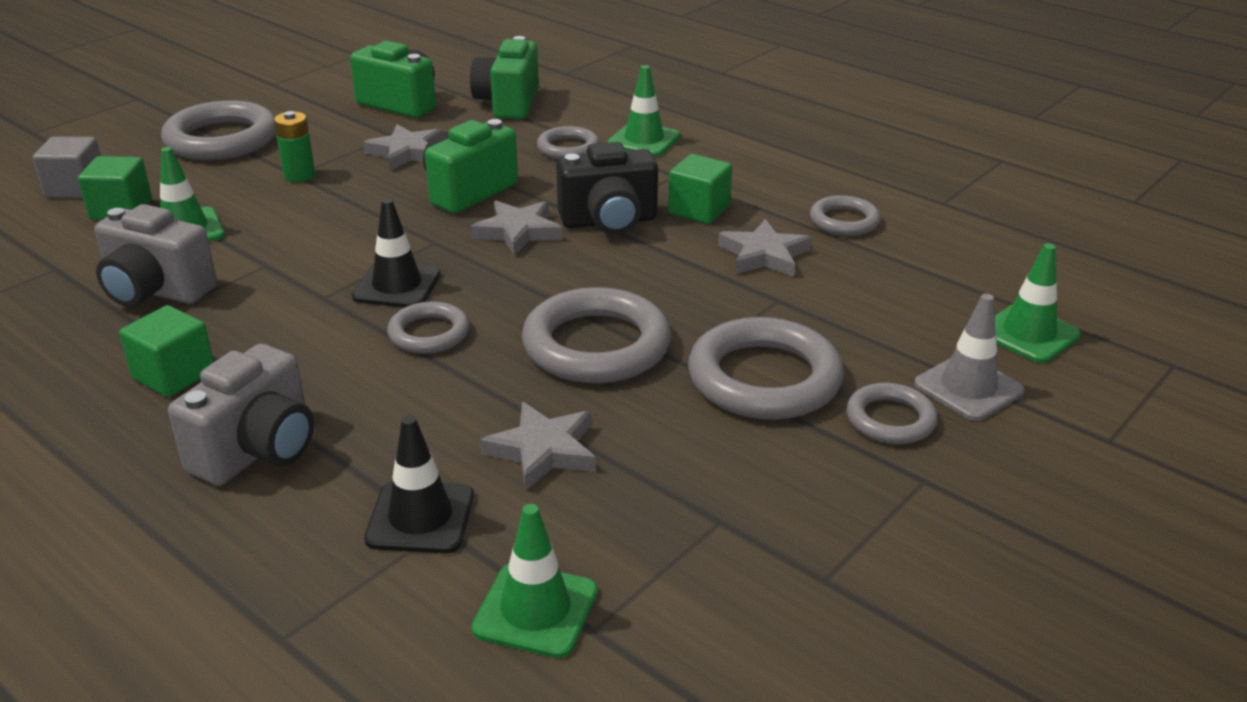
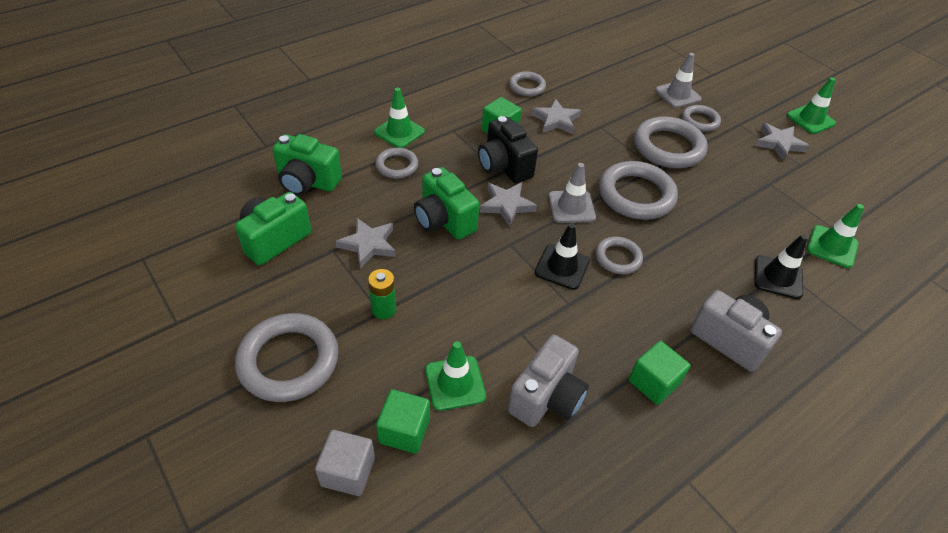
camera: 80 degrees left, 15 degrees up
(537, 285) = (571, 207): none -> grey traffic cone
(543, 451) = (725, 228): grey star -> grey star (779, 143)
(609, 221) = (504, 166): black camera -> black camera turned 150 degrees clockwise
(1028, 334) = (638, 67): green traffic cone -> green traffic cone (810, 119)

